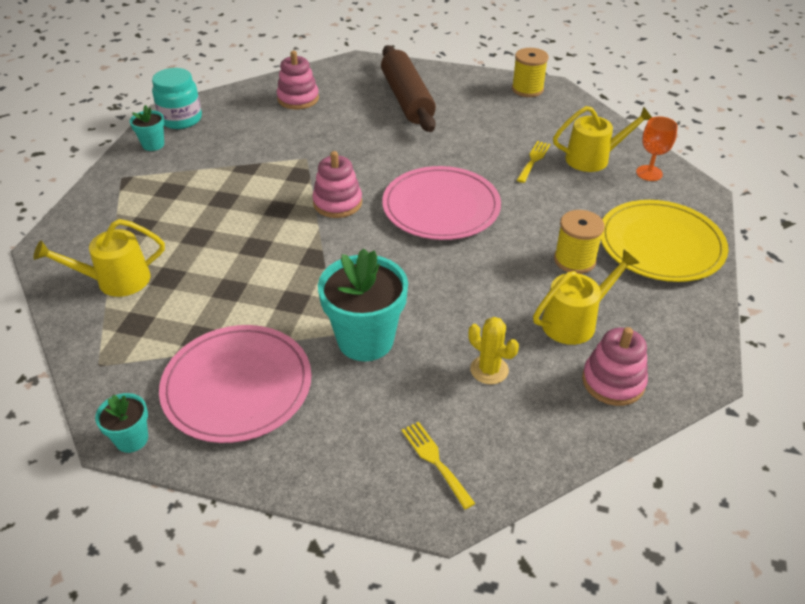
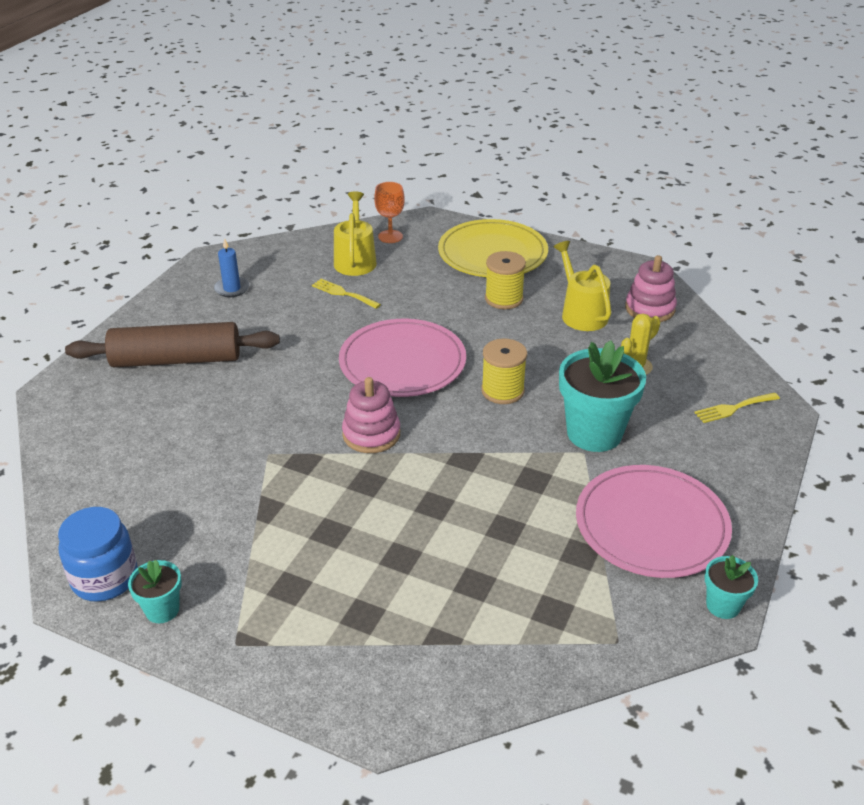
camera: 80 degrees left, 5 degrees down
(115, 281) = (471, 635): yellow watering can -> none
(181, 119) = (105, 578): turquoise jar -> blue jar
(298, 99) = (119, 452): pink stacking toy -> none
(512, 104) = (232, 289): none -> blue candle
(527, 89) = (206, 274): yellow spool -> yellow spool (502, 391)

